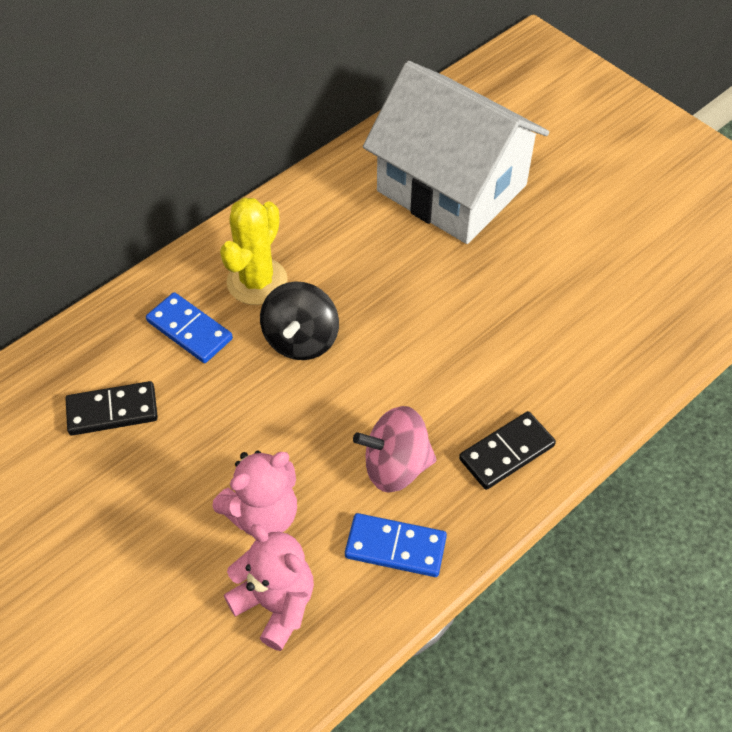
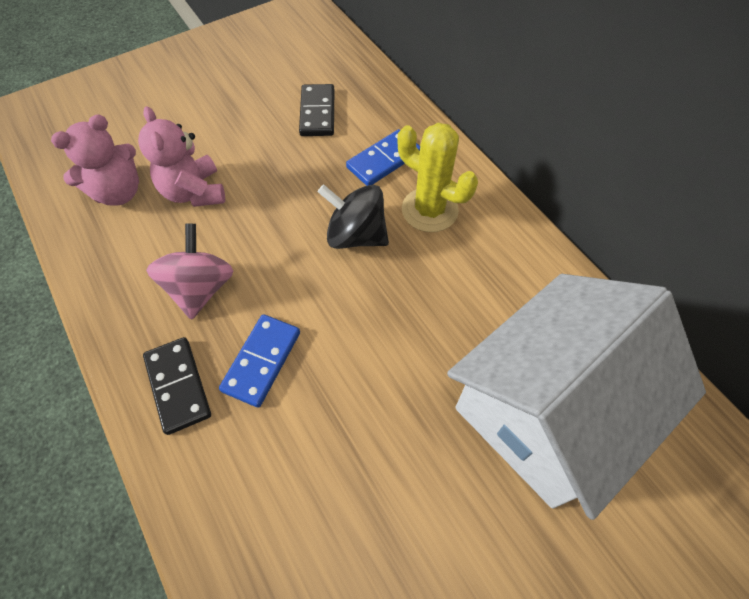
camera: 100 degrees right, 5 degrees up
(395, 547) = (126, 275): blue domino -> blue domino (261, 361)

